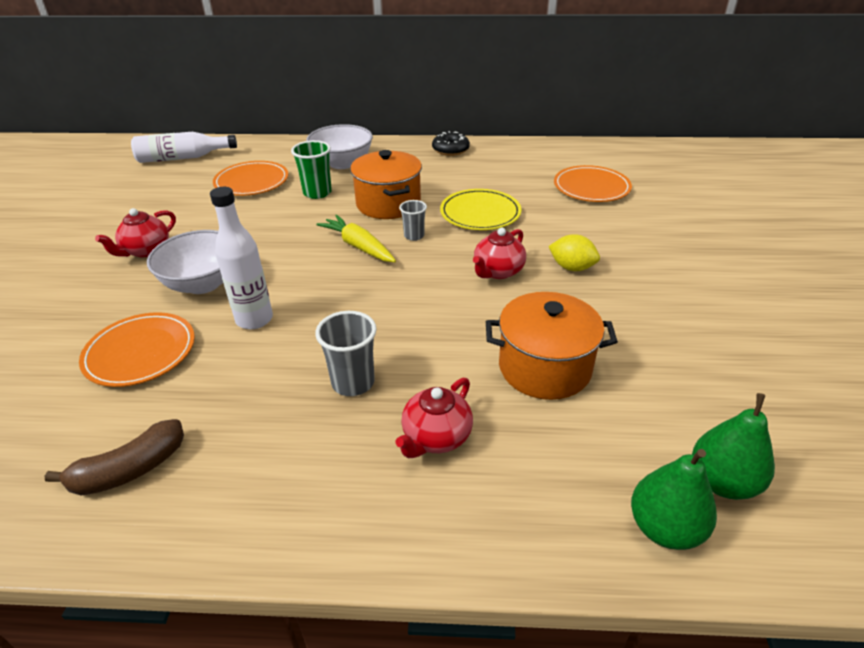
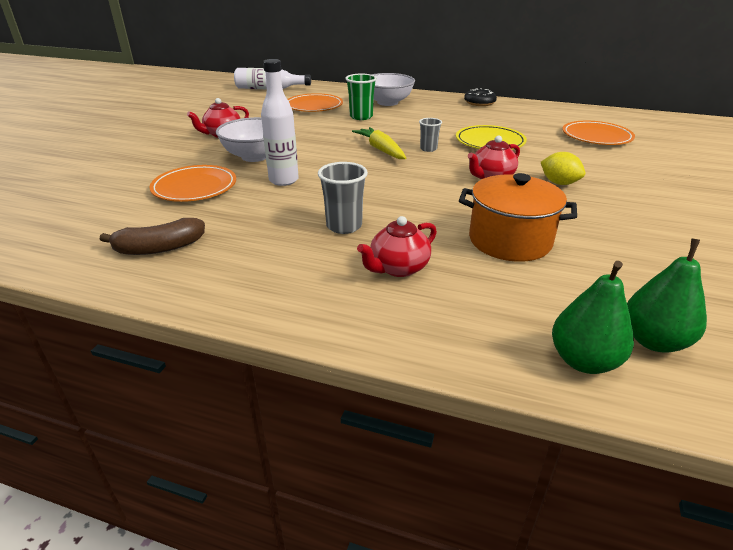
camera: 15 degrees right, 5 degrees down
(388, 204) = (415, 128): orange pot -> none

